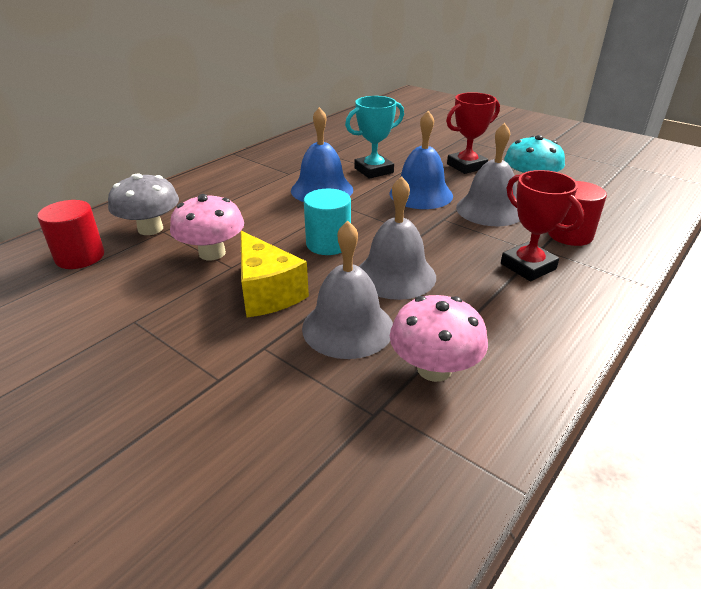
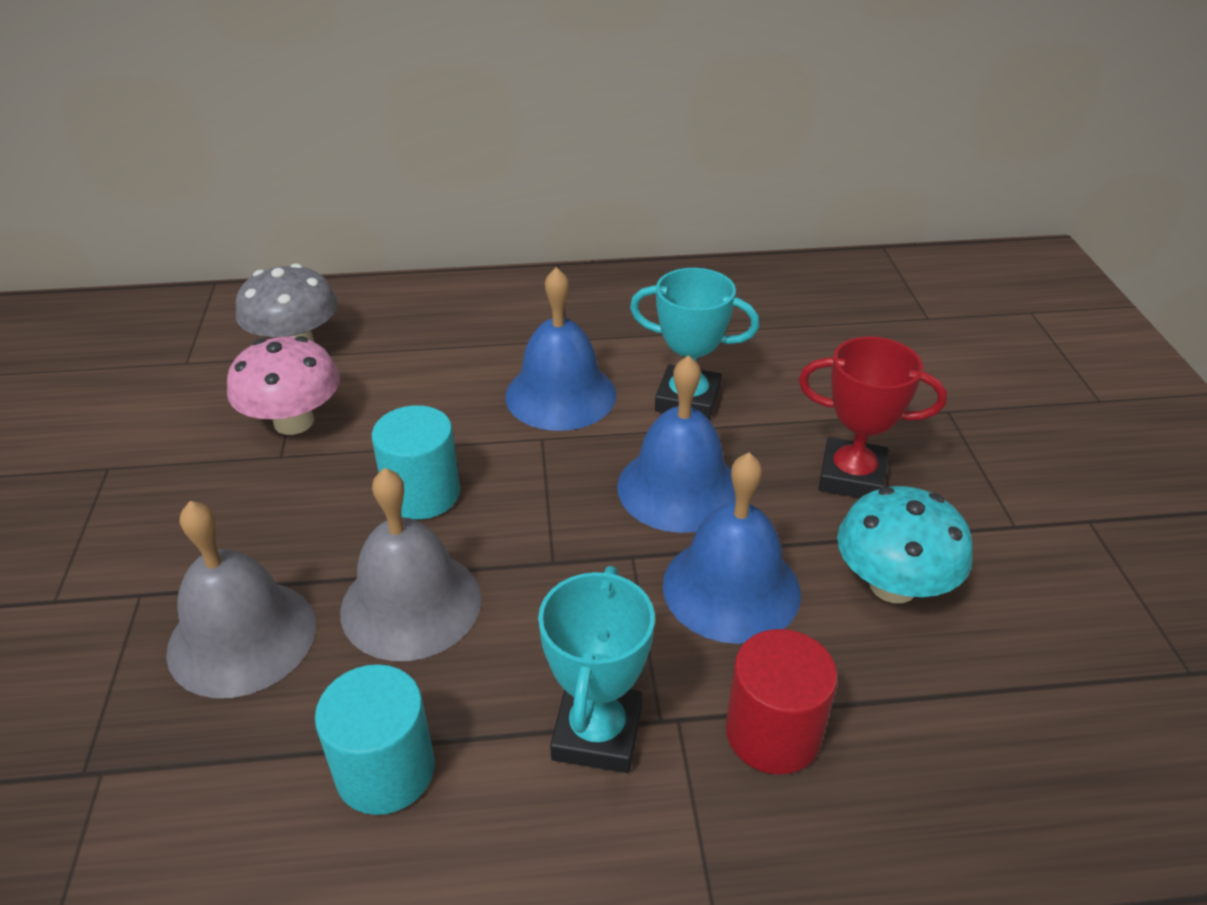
camera: 45 degrees right, 5 degrees up
(80, 257) = (189, 346): red cylinder -> none
(267, 292) = (253, 521): yellow cheese -> none
(434, 369) = (219, 776): pink mushroom -> none
(488, 321) = (385, 770): none -> turquoise cylinder
(489, 210) = (731, 588): grey bell -> blue bell
(528, 266) = (597, 733): red trophy -> turquoise trophy

